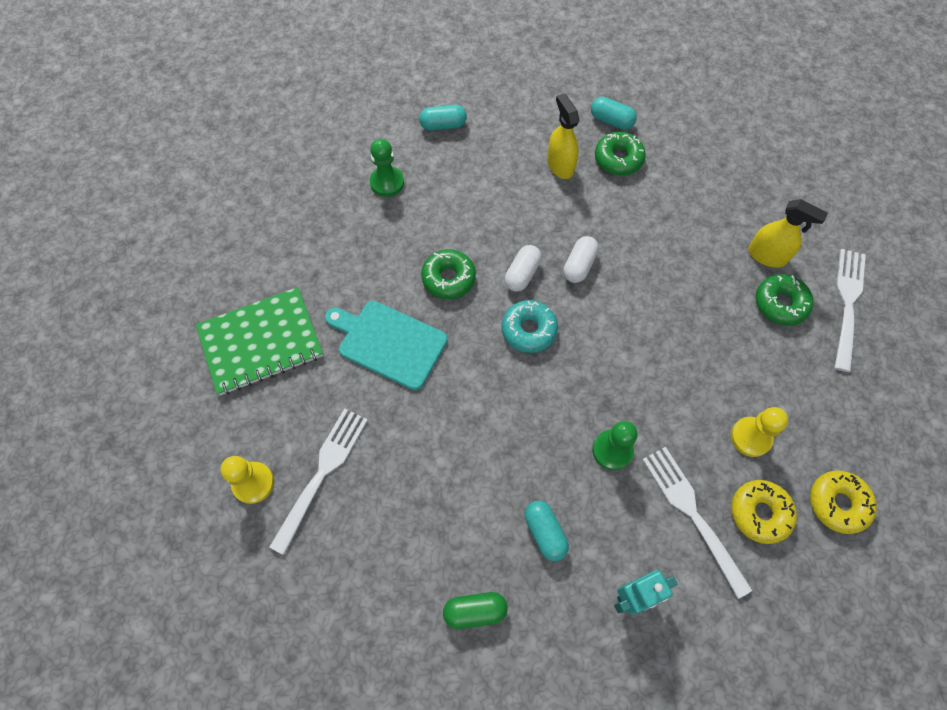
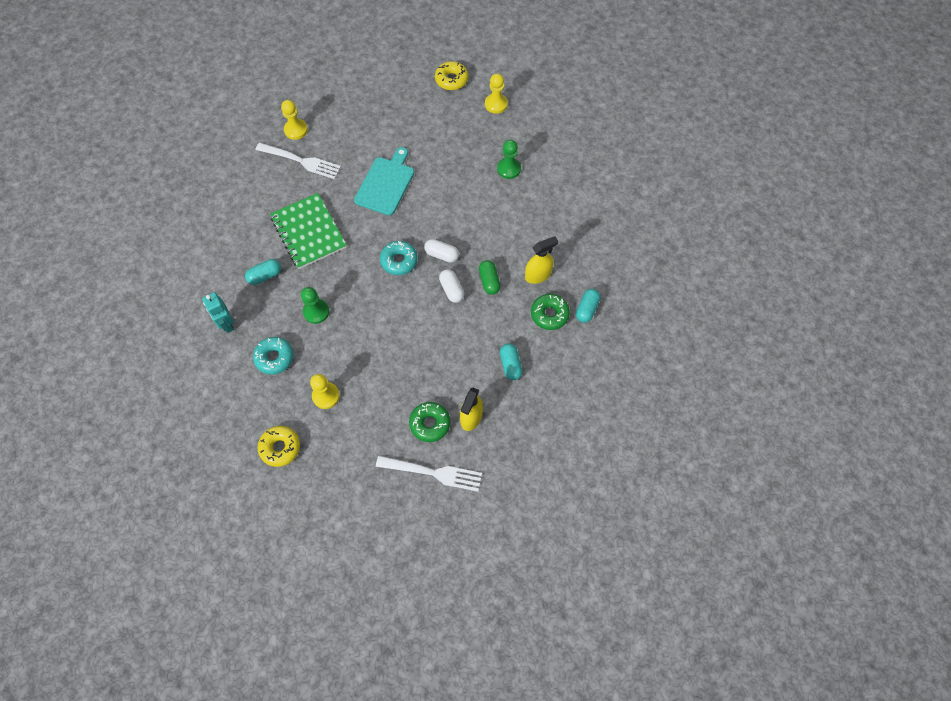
camera: 85 degrees right, 0 degrees up
(261, 342) = (382, 119): green notebook -> green notebook (308, 232)
(269, 188) = (496, 104): none -> yellow pawn
(443, 125) = (564, 197): turquoise capsule -> turquoise capsule (510, 365)
(448, 278) = (435, 212): green donut -> none
(475, 611) = (222, 243): green capsule -> green capsule (489, 281)
(579, 265) = (451, 290): white capsule -> white capsule turned 45 degrees clockwise
(692, 514) = (274, 358): white fork -> turquoise donut
(759, 513) = (274, 398): yellow donut -> yellow donut (451, 80)

